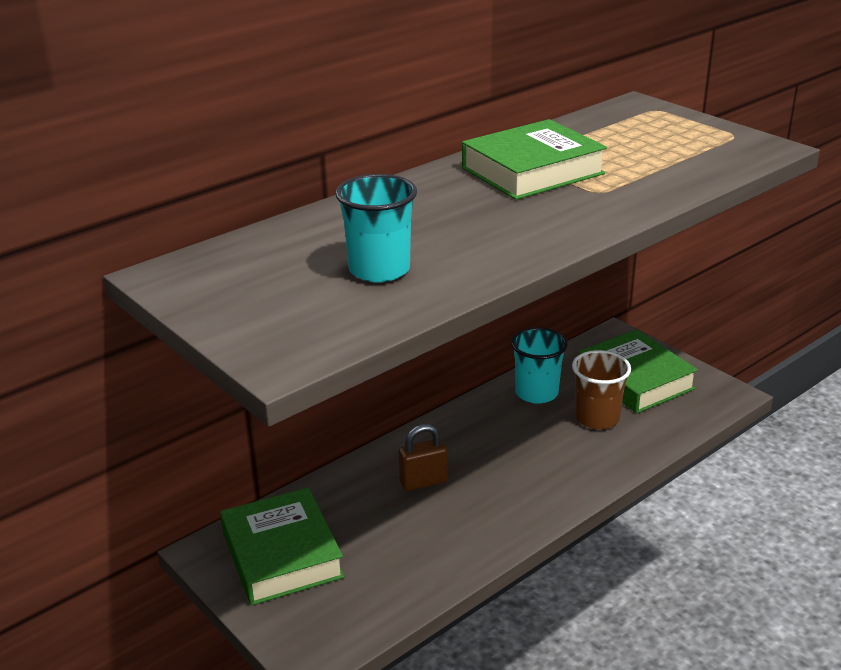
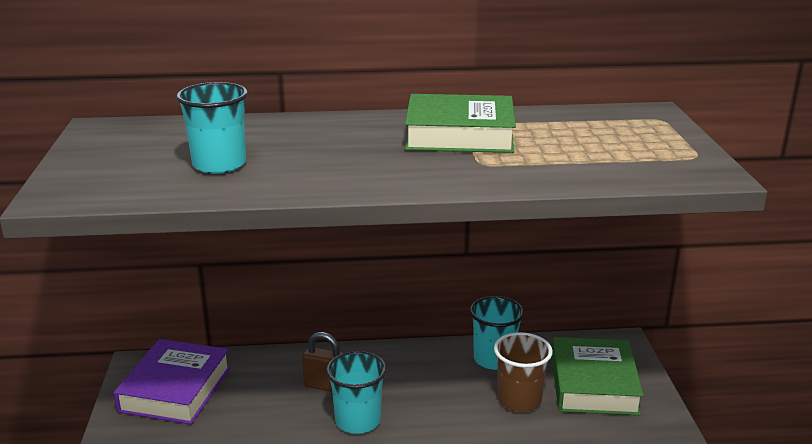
camera: 35 degrees right, 5 degrees down
(282, 554) = (175, 389): green book -> purple book
(491, 498) = (358, 421): none -> turquoise cup

